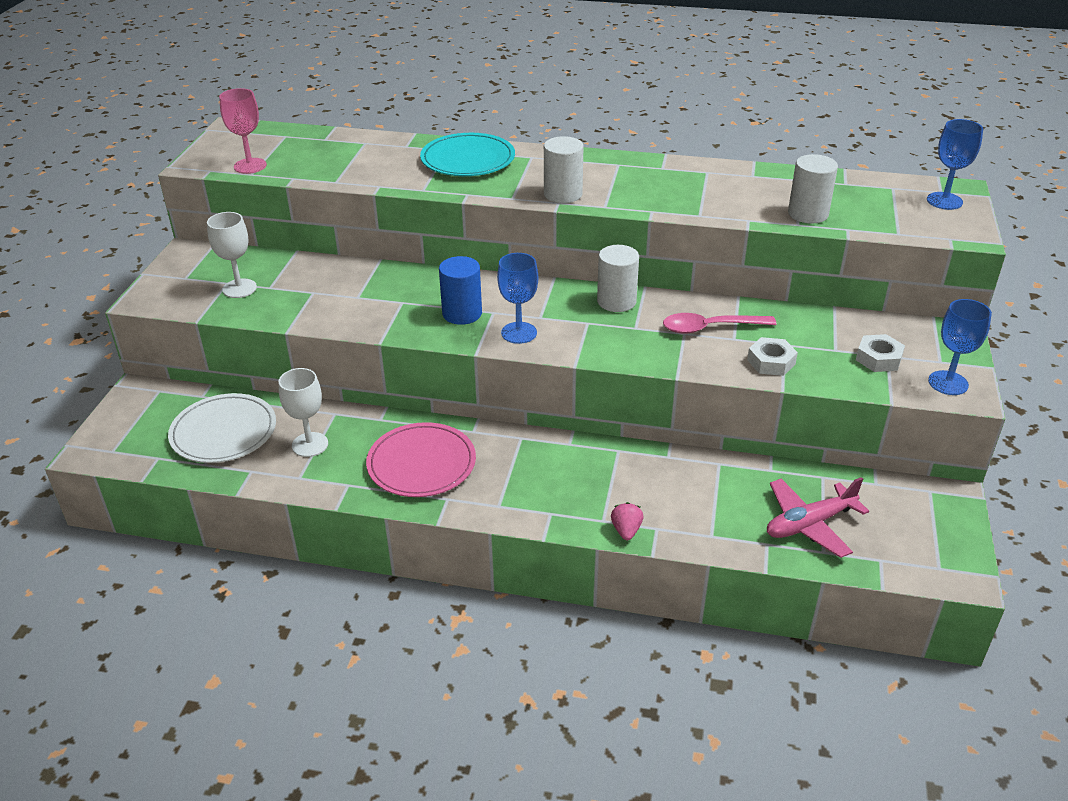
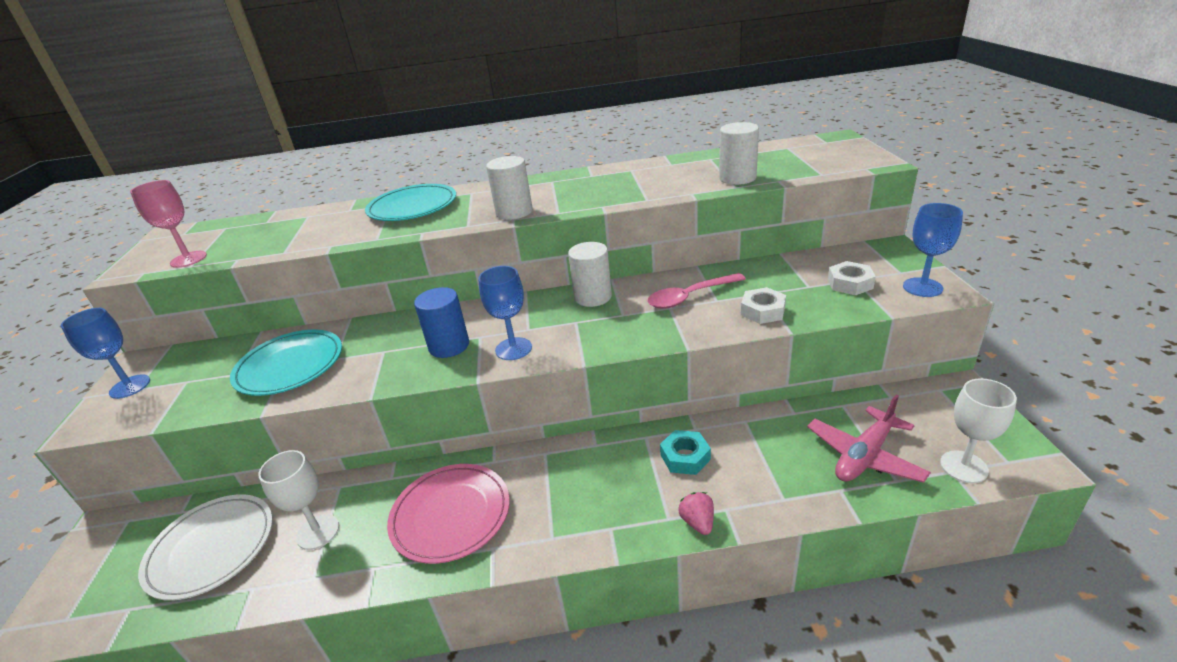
camera: 15 degrees left, 5 degrees down
(239, 288) = (201, 383): white goblet -> white goblet (963, 467)
(317, 293) = (290, 366): none -> turquoise plate
(645, 477) = (685, 457): none -> turquoise nut
(944, 201) = (835, 146): blue goblet -> blue goblet (130, 386)

